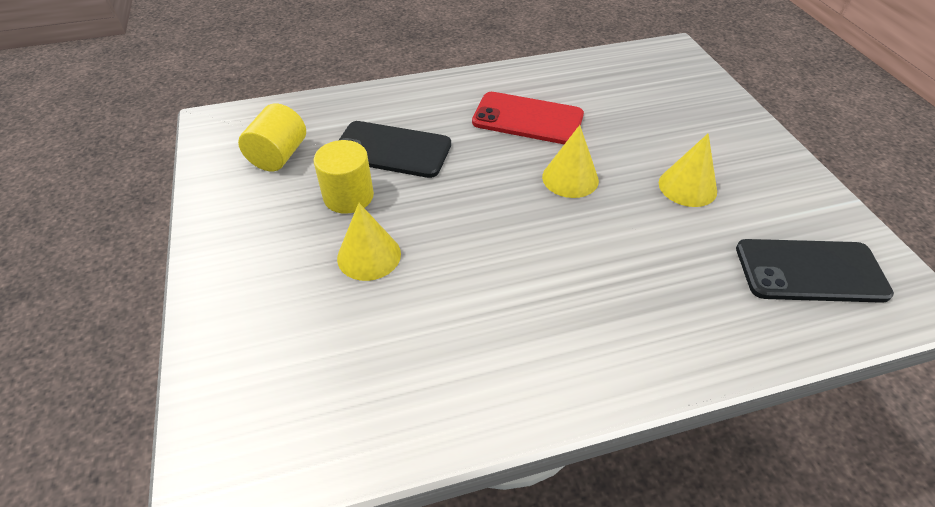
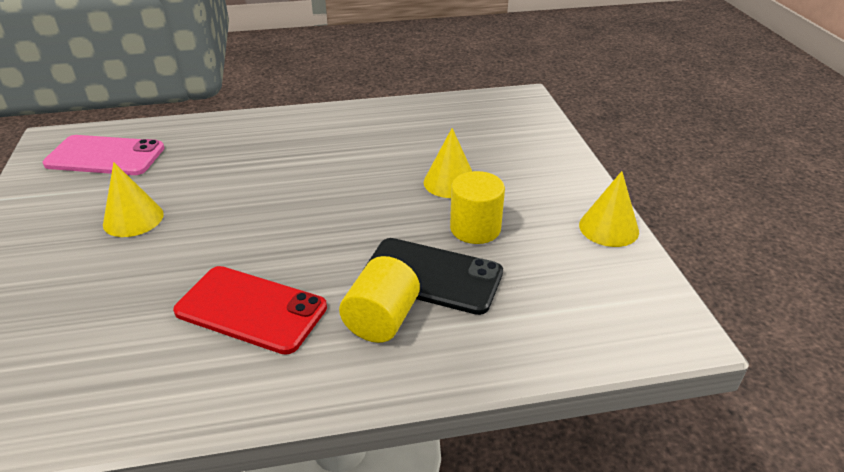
camera: 175 degrees left, 10 degrees down
(279, 156) = (565, 276): yellow cylinder -> yellow cylinder (381, 320)
(570, 178) = (244, 233): yellow cone -> yellow cone (608, 228)
(810, 271) = (105, 156): black phone -> pink phone

